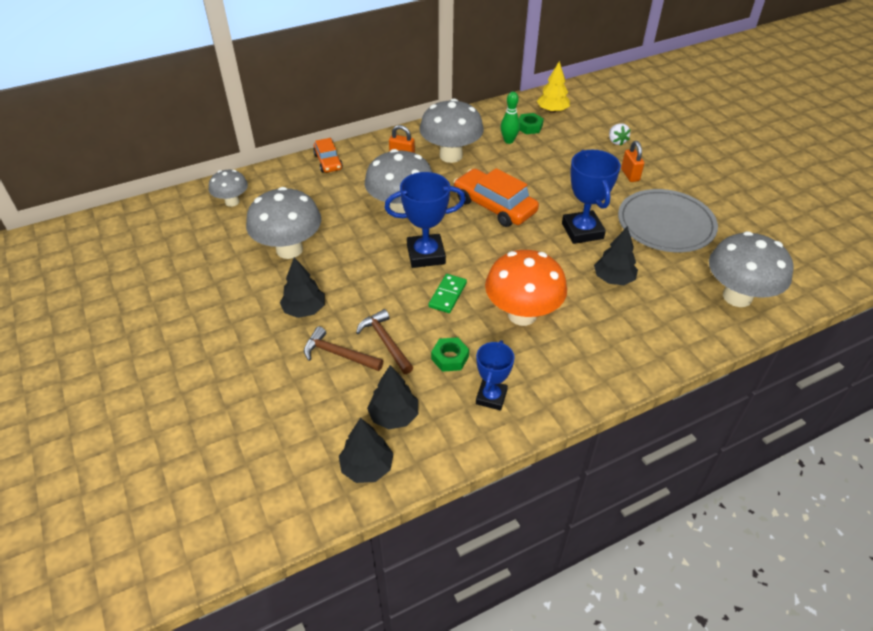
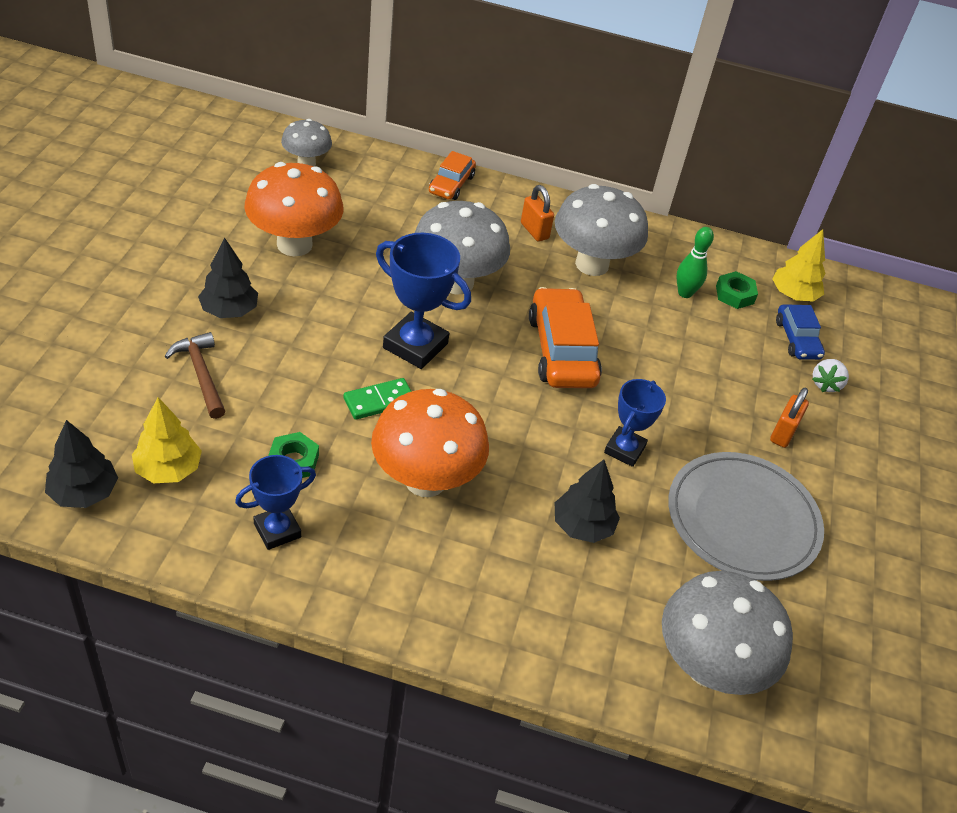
camera: 35 degrees right, 0 degrees up
(289, 249) = (294, 244): grey mushroom -> orange mushroom
(385, 342) = (257, 397): brown hammer -> none
(394, 416) = (168, 469): black tree -> yellow tree
(580, 129) = (797, 339): none -> blue car
(582, 231) = (624, 449): blue trophy -> blue trophy, size x0.64

